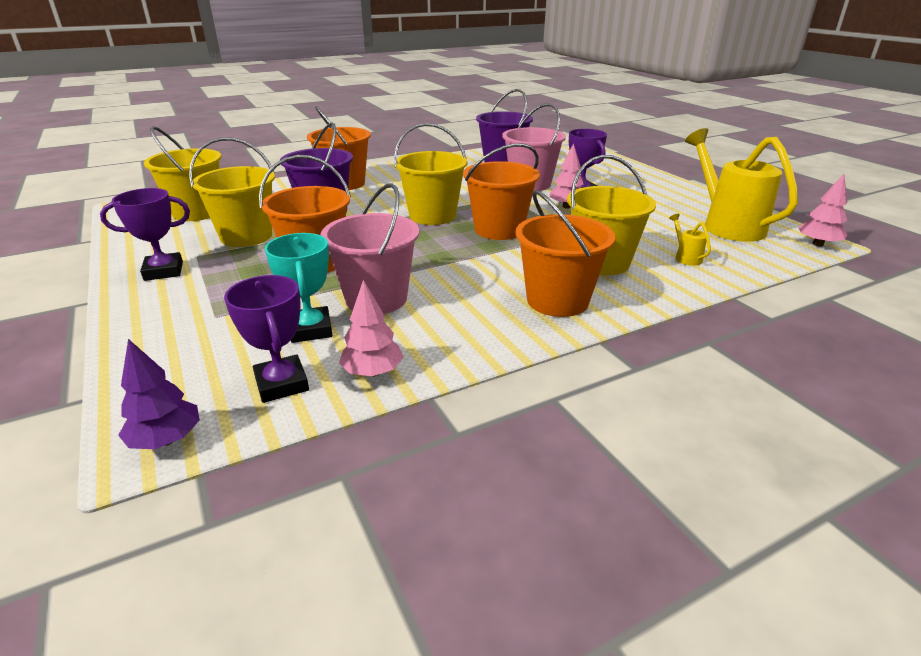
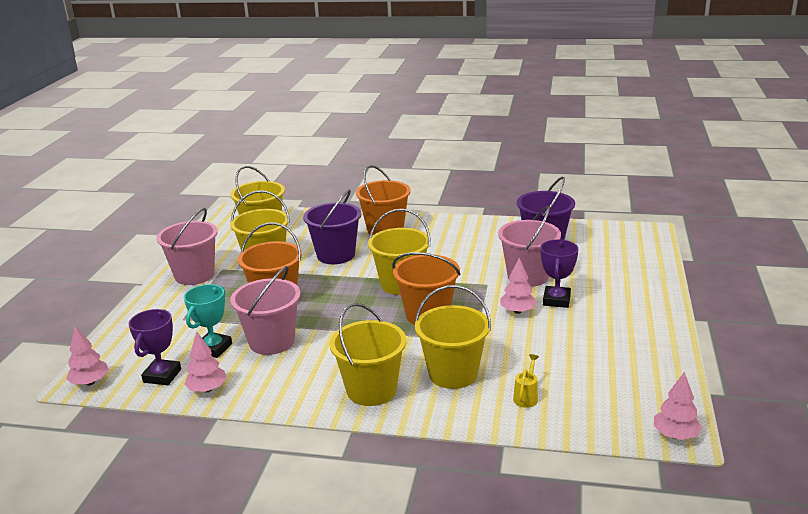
camera: 40 degrees right, 5 degrees down
(164, 271) = (194, 275): purple trophy -> pink bucket
(166, 440) = (90, 382): purple tree -> pink tree
(557, 300) = (371, 390): orange bucket -> yellow bucket
(727, 225) = (626, 383): yellow watering can -> none

